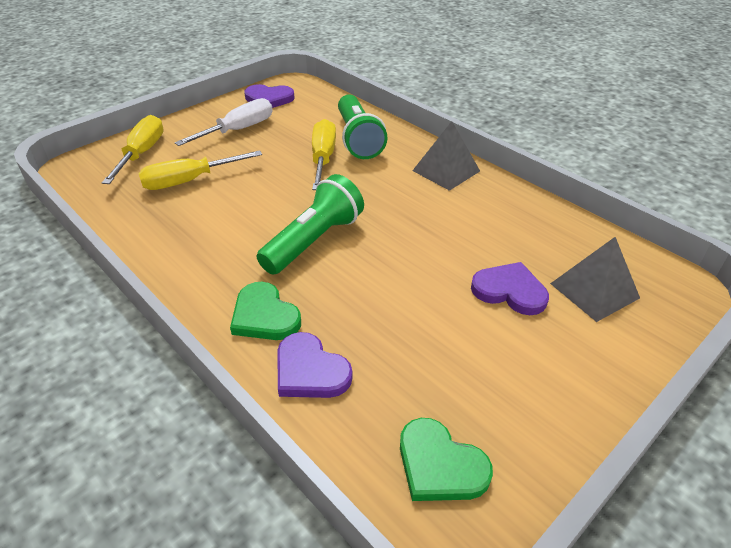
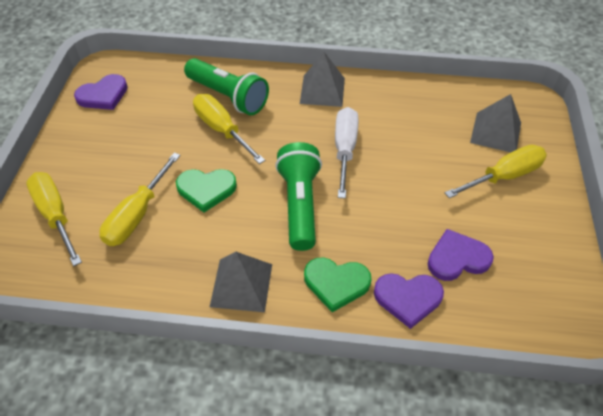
camera: 40 degrees left, 10 degrees up
(193, 268) = (241, 285): none -> grey pyramid
(238, 130) = (116, 142): white screwdriver -> white screwdriver (344, 150)
(440, 465) = (532, 299): green heart -> green heart (206, 189)
(509, 291) = (455, 162): purple heart -> purple heart (457, 258)
(552, 333) = (503, 176): none -> yellow screwdriver

